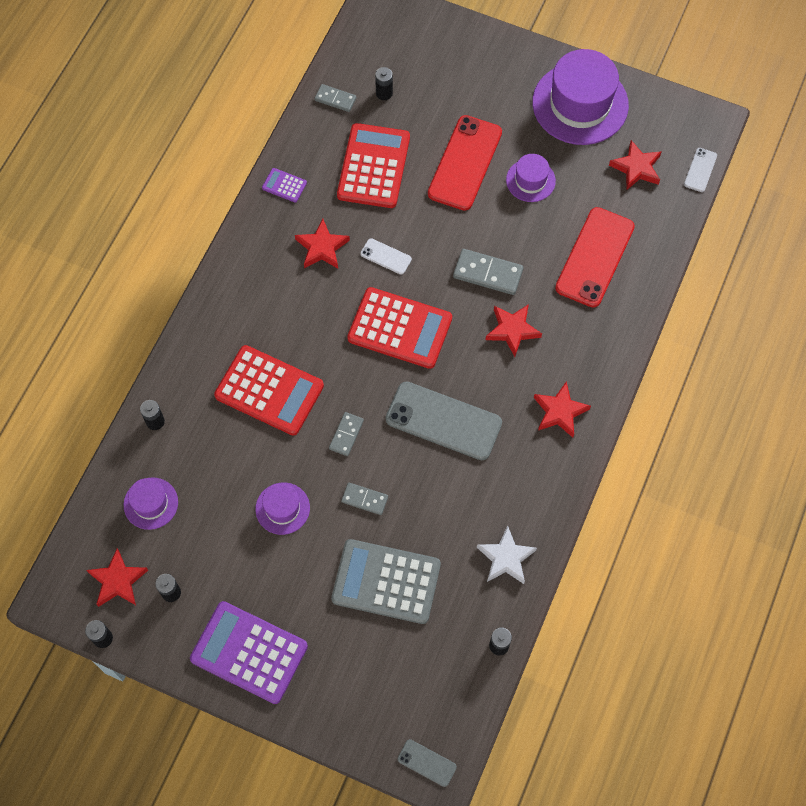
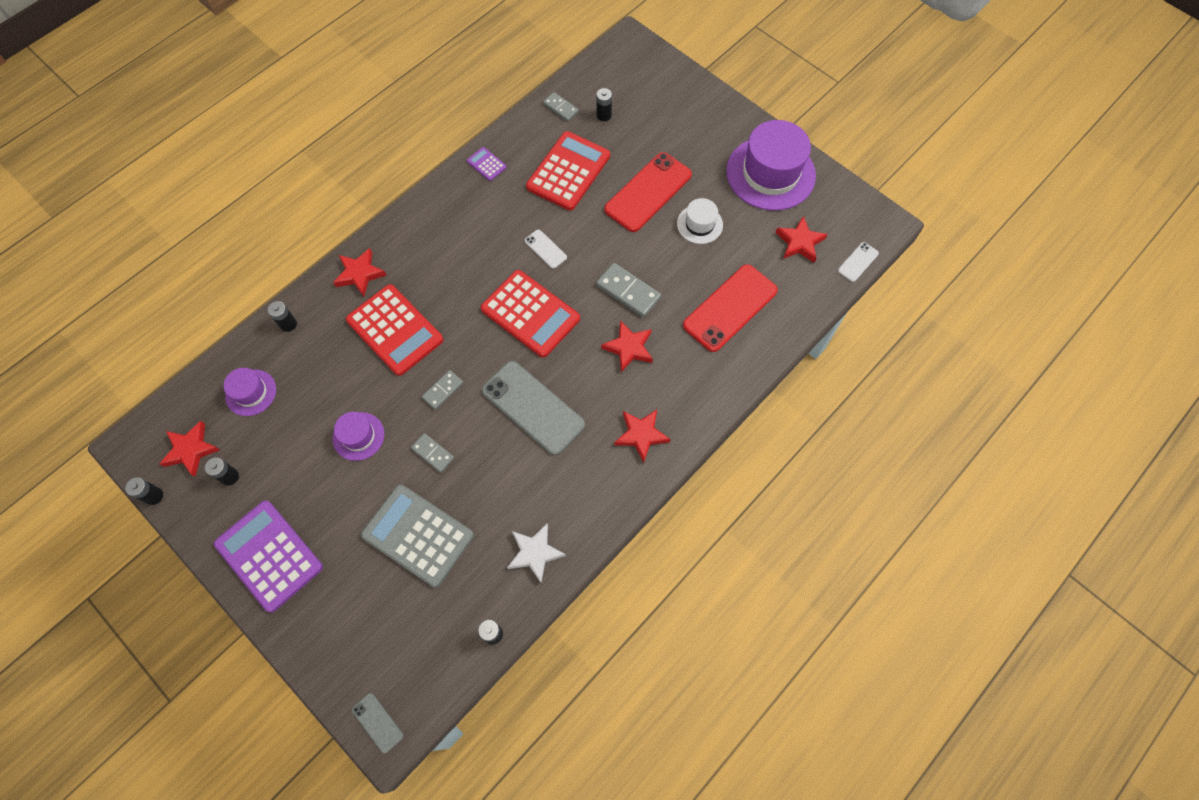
camera: 20 degrees right, 0 degrees up
(322, 247) = (494, 224): red star -> red star (359, 274)
(530, 180) = (699, 224): purple hat -> white hat

